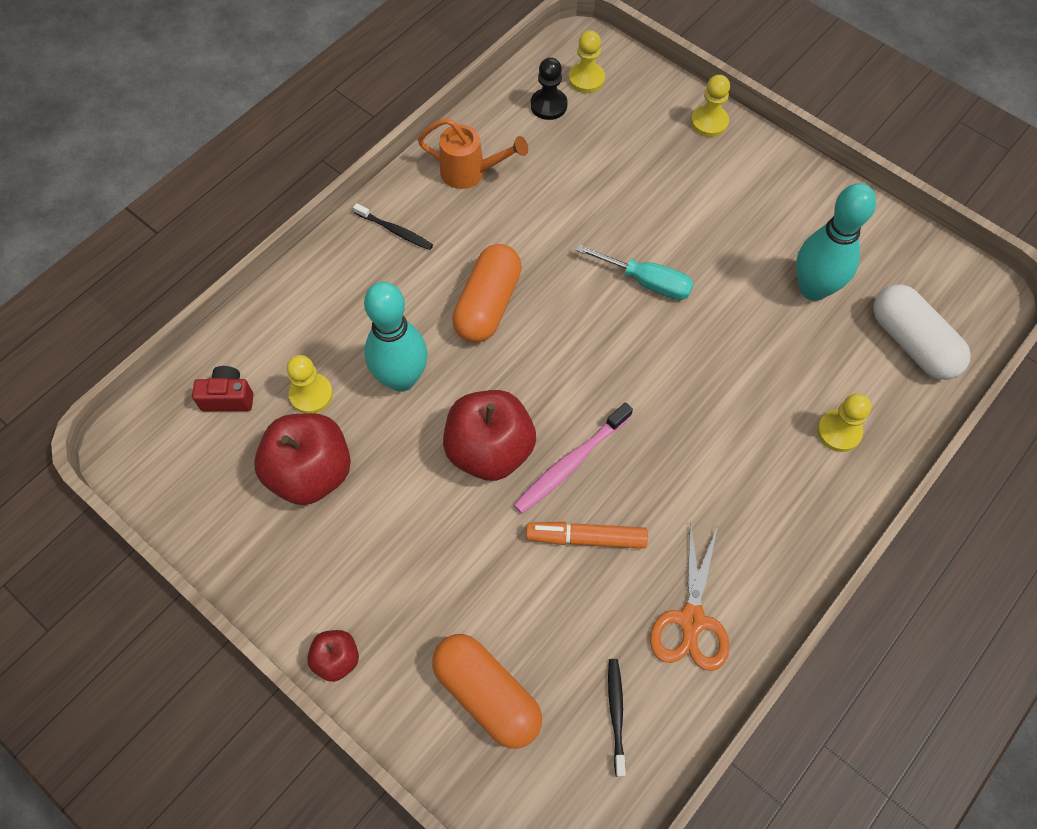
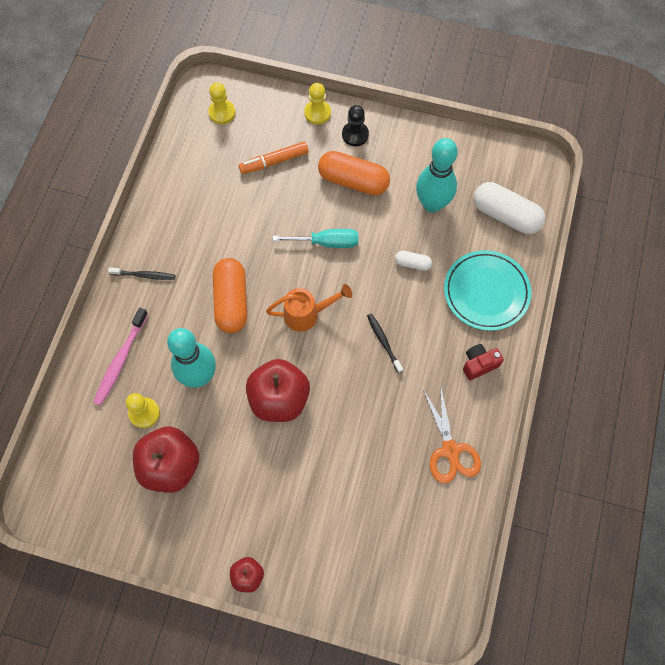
camera: 25 degrees left, 5 degrees up
(228, 397) = (89, 440): red camera -> red camera (479, 364)
(471, 173) = (175, 212): orange watering can -> orange watering can (307, 314)
(487, 694) = (350, 553): orange capsule -> orange capsule (353, 181)
(548, 105) = (205, 142): black pawn -> black pawn (355, 135)
(570, 463) = (334, 384): pink toothbrush -> pink toothbrush (120, 360)
(586, 538) = (365, 428): orange marker -> orange marker (274, 161)
(616, 714) = (431, 527): black toothbrush -> black toothbrush (383, 342)
(751, 353) = (412, 264): none -> white capsule
(839, 432) = (486, 292): yellow pawn -> turquoise plate

